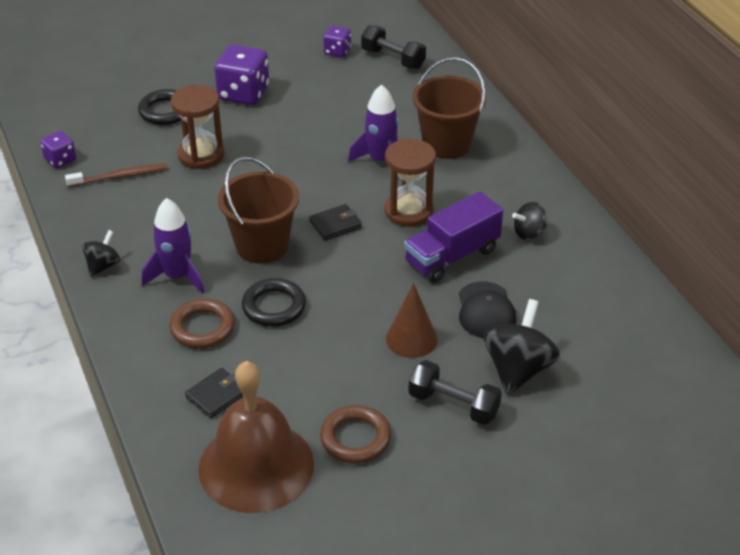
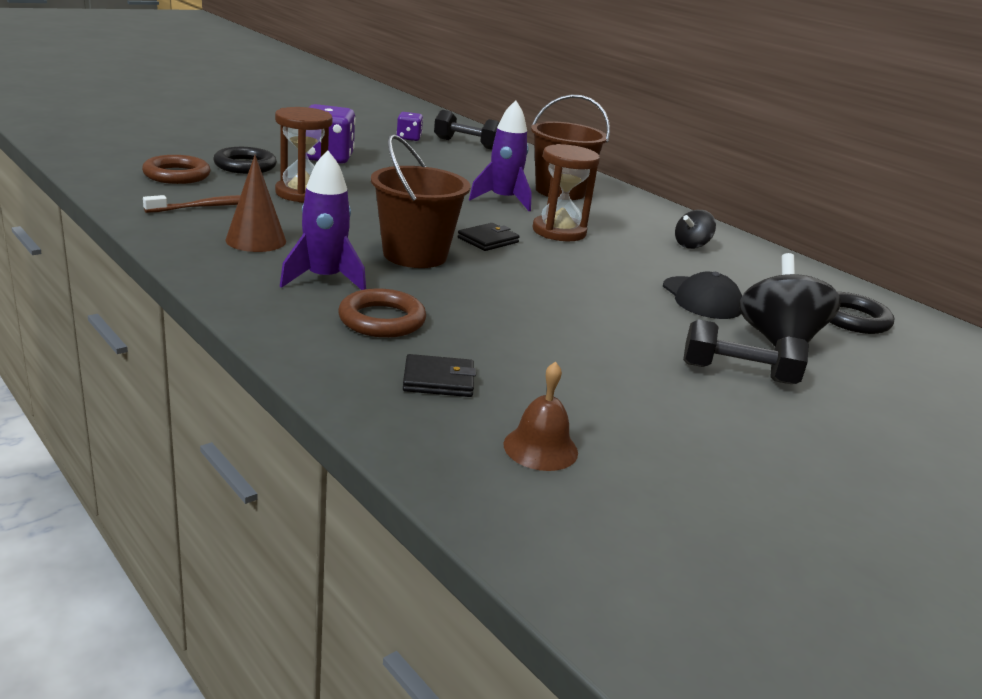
camera: 20 degrees left, 15 degrees down
(60, 160) = (128, 194): purple dice -> none
(103, 266) = (220, 272): black spinning top -> none
(216, 395) = (438, 380): black wallet -> black wallet turned 60 degrees clockwise
(256, 466) = (540, 448): brown bell -> brown bell, size x0.44
(274, 306) = (461, 300): black ring -> black ring (852, 319)
(355, 438) = (650, 411): brown ring -> brown ring (177, 175)
(411, 339) = (642, 321): brown cone -> brown cone (256, 240)
(452, 256) = (630, 261): purple truck -> none

